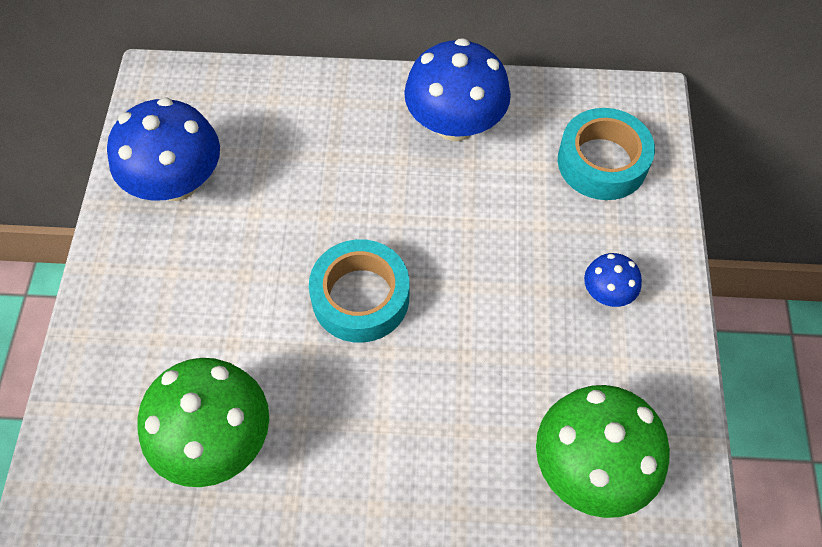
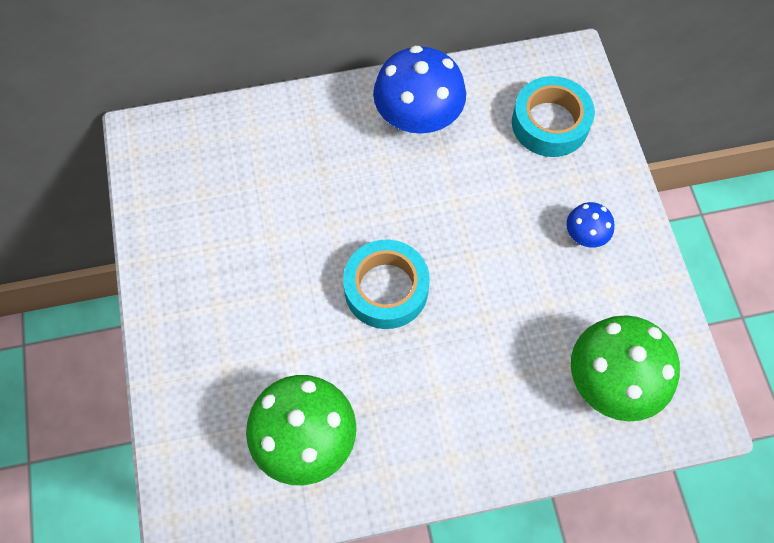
camera: 15 degrees left, 5 degrees up
(177, 182) = (194, 226): blue mushroom -> none

